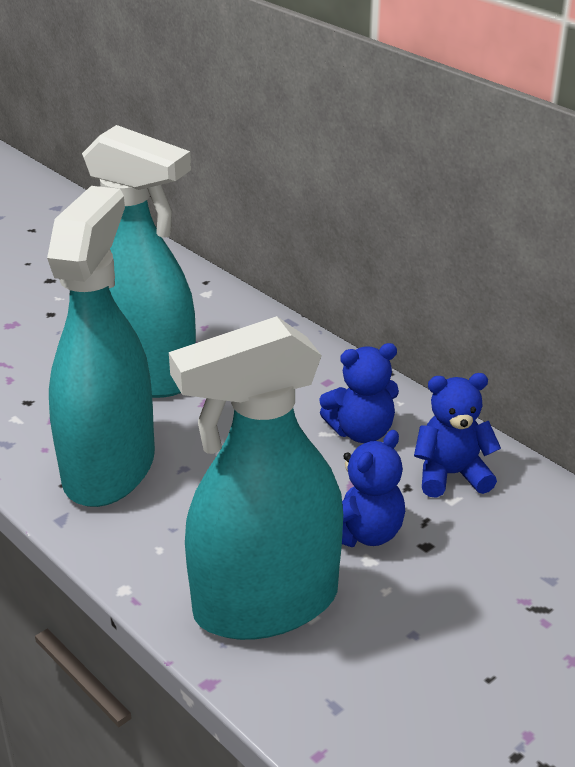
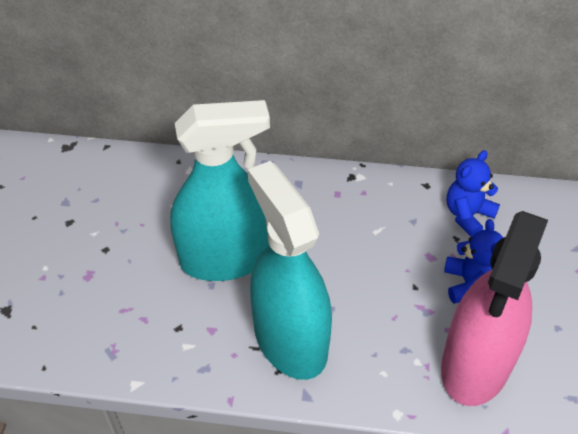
camera: 40 degrees left, 15 degrees up
(266, 603) = (475, 364): turquoise spray bottle -> pink spray bottle
(361, 432) = (394, 217): blue teddy bear -> none

